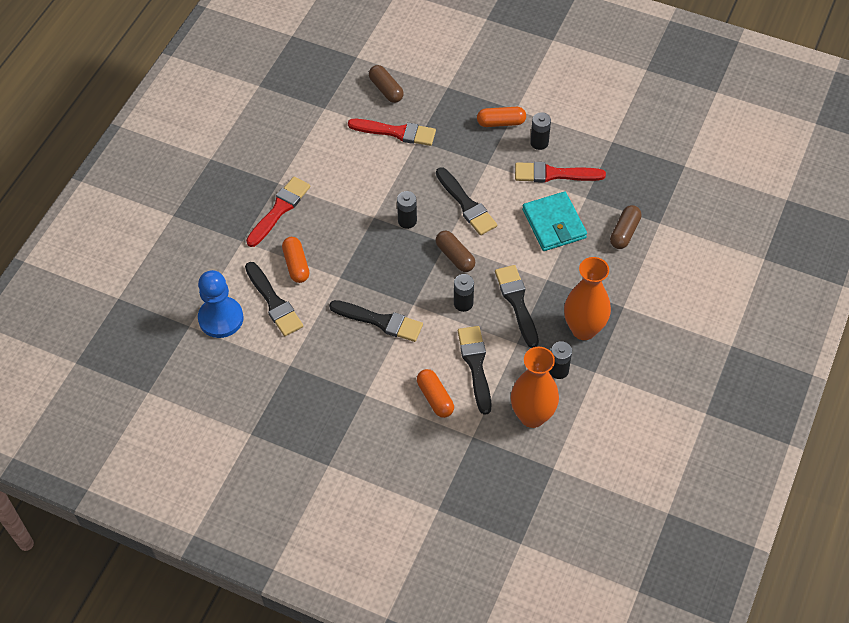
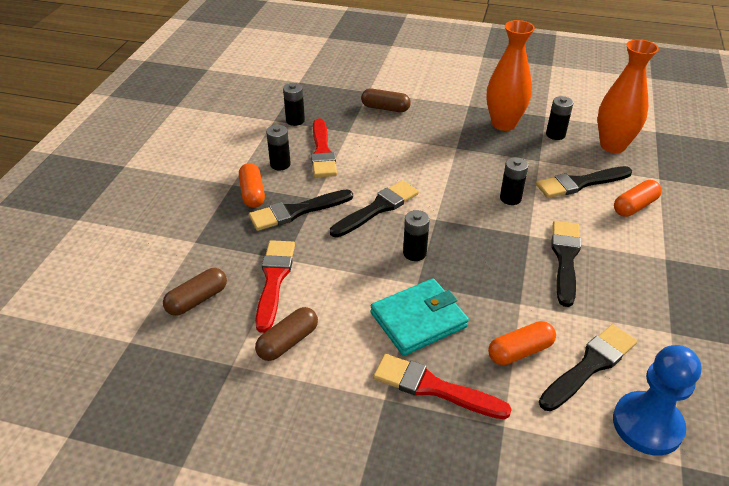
camera: 100 degrees left, 15 degrees down
(455, 256) = (452, 210): brown capsule -> brown capsule (288, 342)
(517, 302) = (492, 163): black brush -> black brush (297, 211)
(554, 224) = (387, 148): turquoise wallet -> turquoise wallet (418, 320)
(609, 157) = (295, 120): none -> black battery

